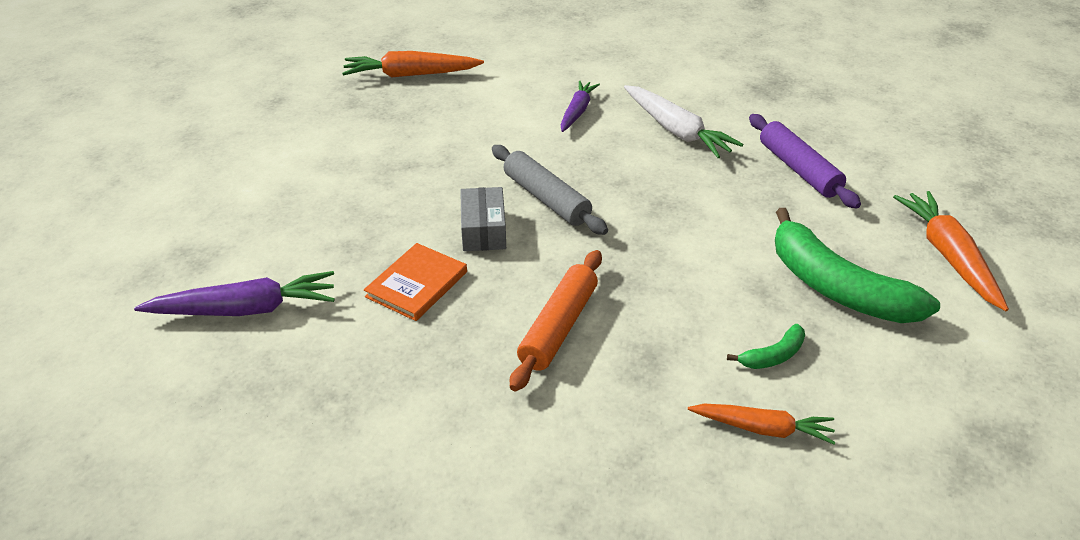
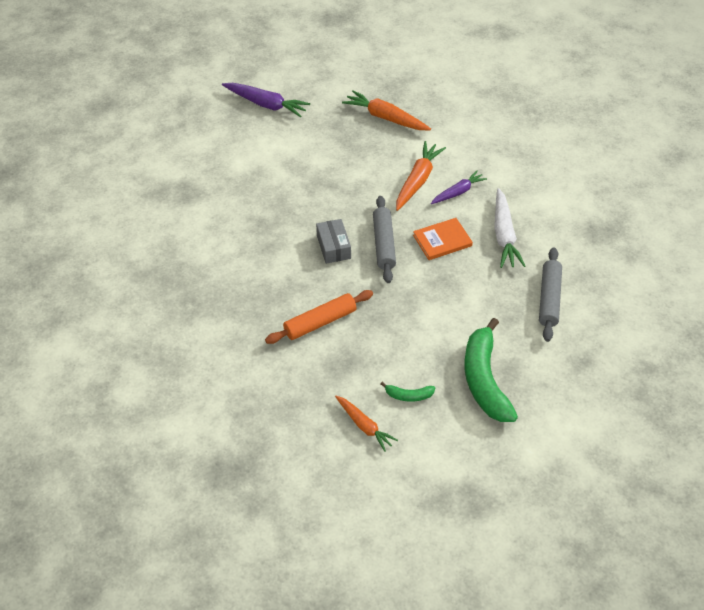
camera: 35 degrees right, 10 degrees up
(245, 309) = (188, 235): purple carrot -> purple carrot (266, 104)
(416, 284) = (274, 262): orange book -> orange book (442, 240)
(483, 230) = (333, 247): grey box -> grey box turned 45 degrees counterclockwise
(799, 169) = (549, 299): purple rolling pin -> grey rolling pin
(948, 256) = (572, 398): orange carrot -> orange carrot (418, 180)

